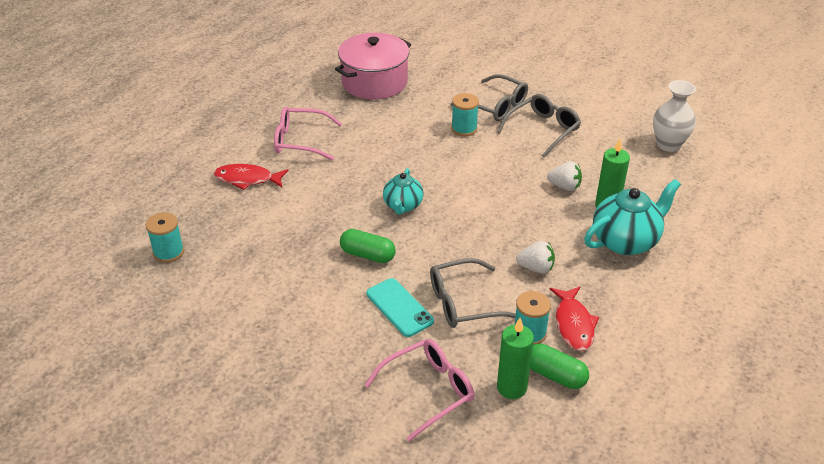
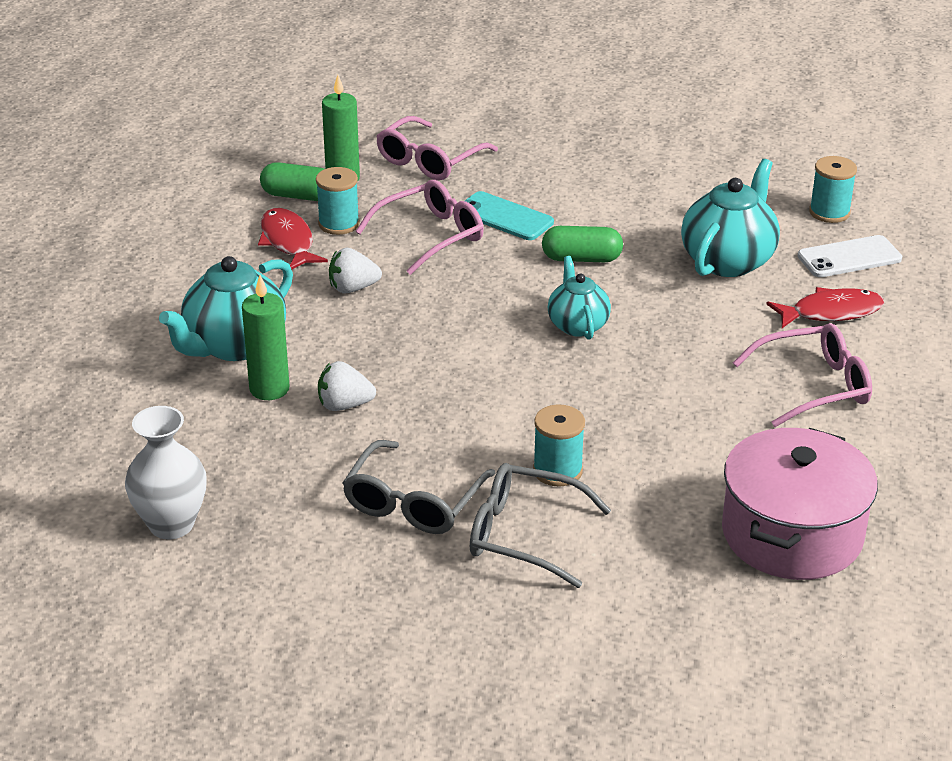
camera: 160 degrees right, 5 degrees down
(196, 213) = (849, 257): none -> white phone
(273, 230) = (728, 260): none -> turquoise teapot
(463, 302) = (430, 236): grey glasses -> pink glasses

